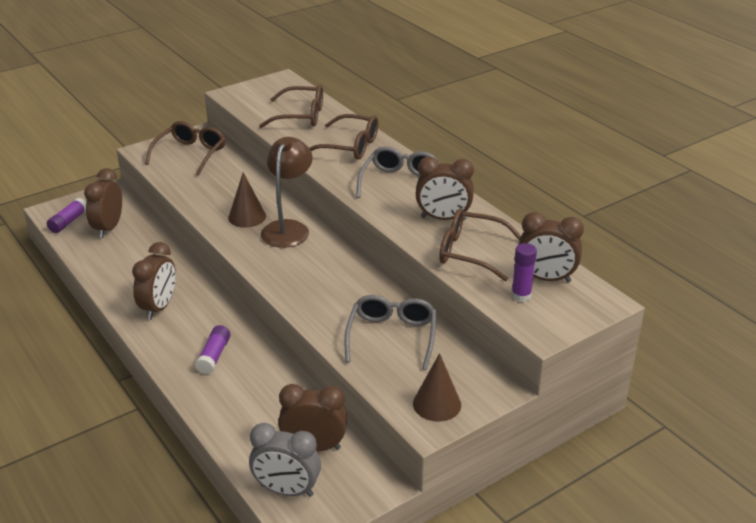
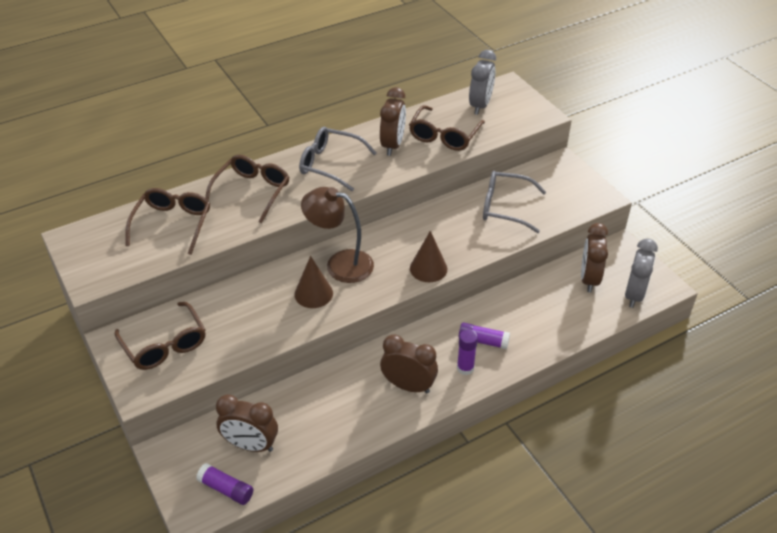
camera: 85 degrees left, 10 degrees up
(190, 154) = (165, 345): brown glasses -> brown glasses turned 150 degrees counterclockwise
(437, 404) = (580, 191): brown cone -> brown cone (428, 268)
(521, 296) = (501, 119): purple glue stick -> purple glue stick (465, 368)
(546, 278) = (480, 105): brown clock -> grey clock

